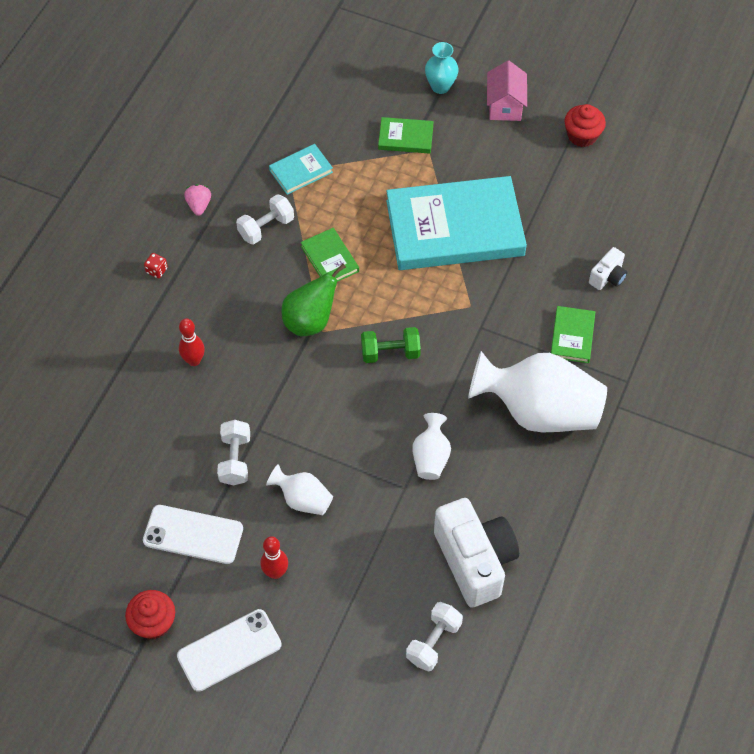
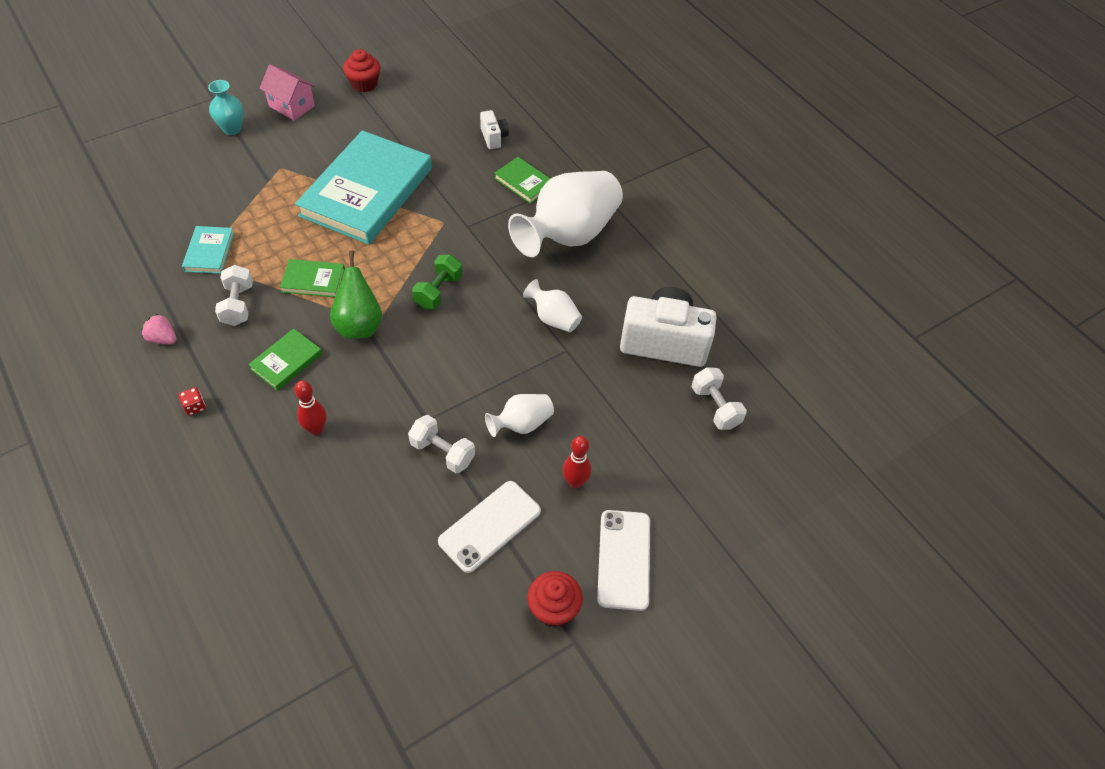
camera: 60 degrees left, 5 degrees down
(405, 137) = (254, 173): green book -> green book (286, 361)

